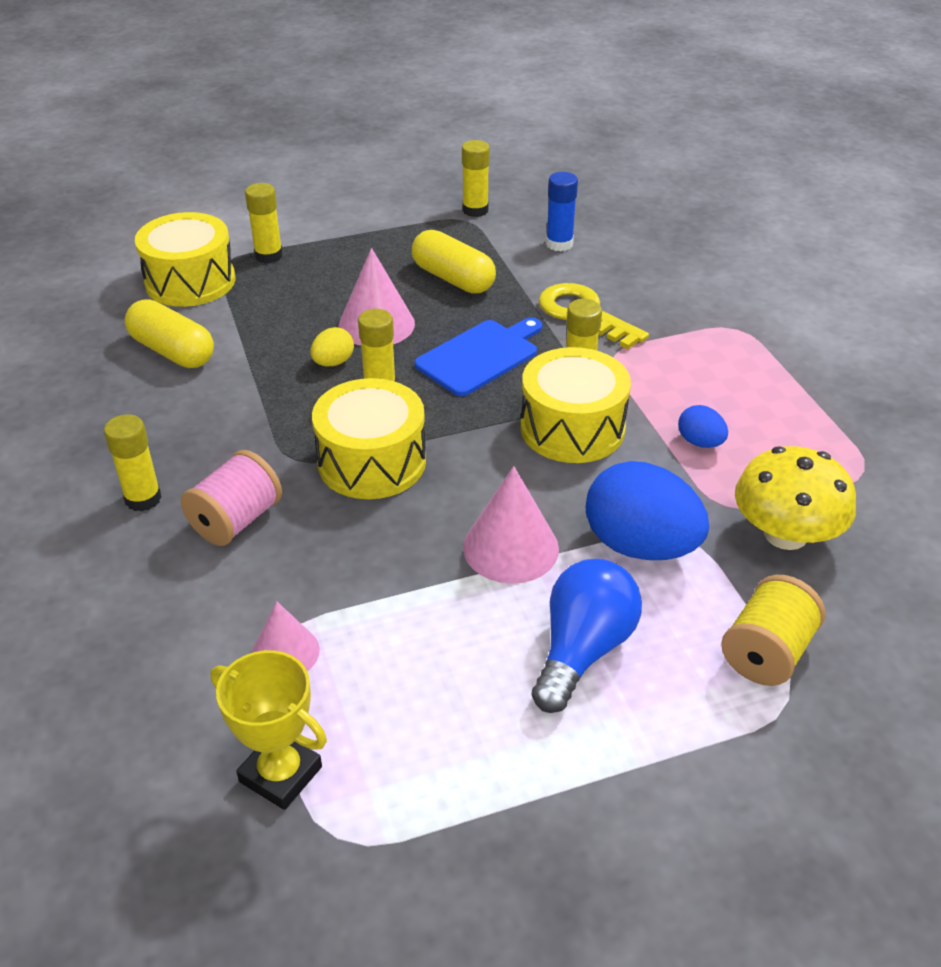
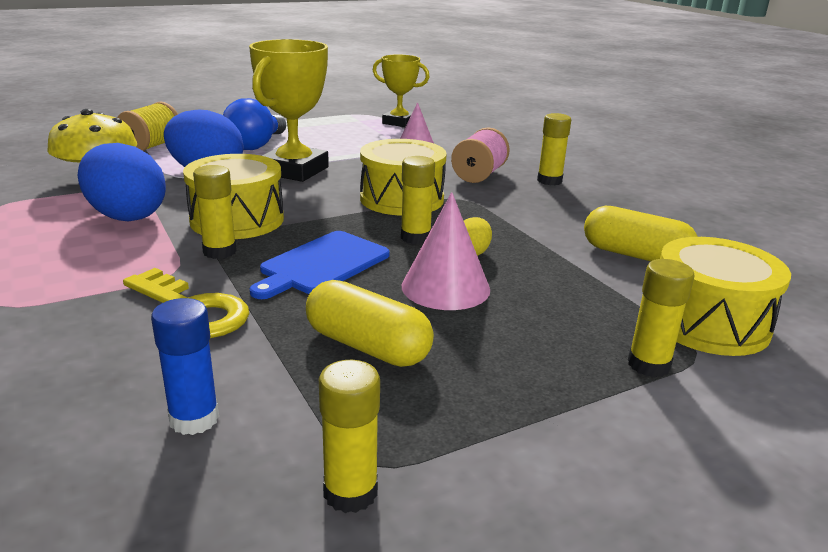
camera: 170 degrees right, 15 degrees down
(511, 547) = (294, 170): pink cone -> yellow trophy
(700, 442) = (126, 216): blue egg -> blue egg, size x2.11

